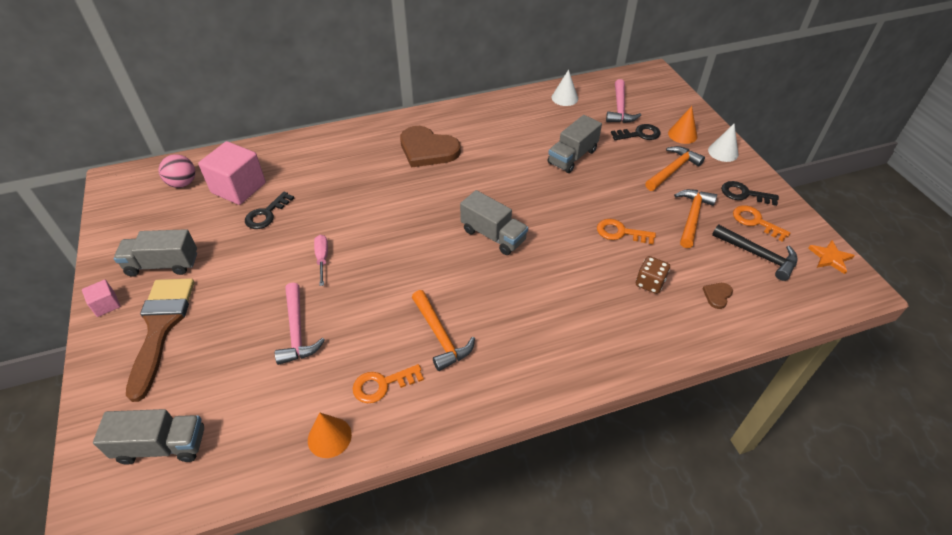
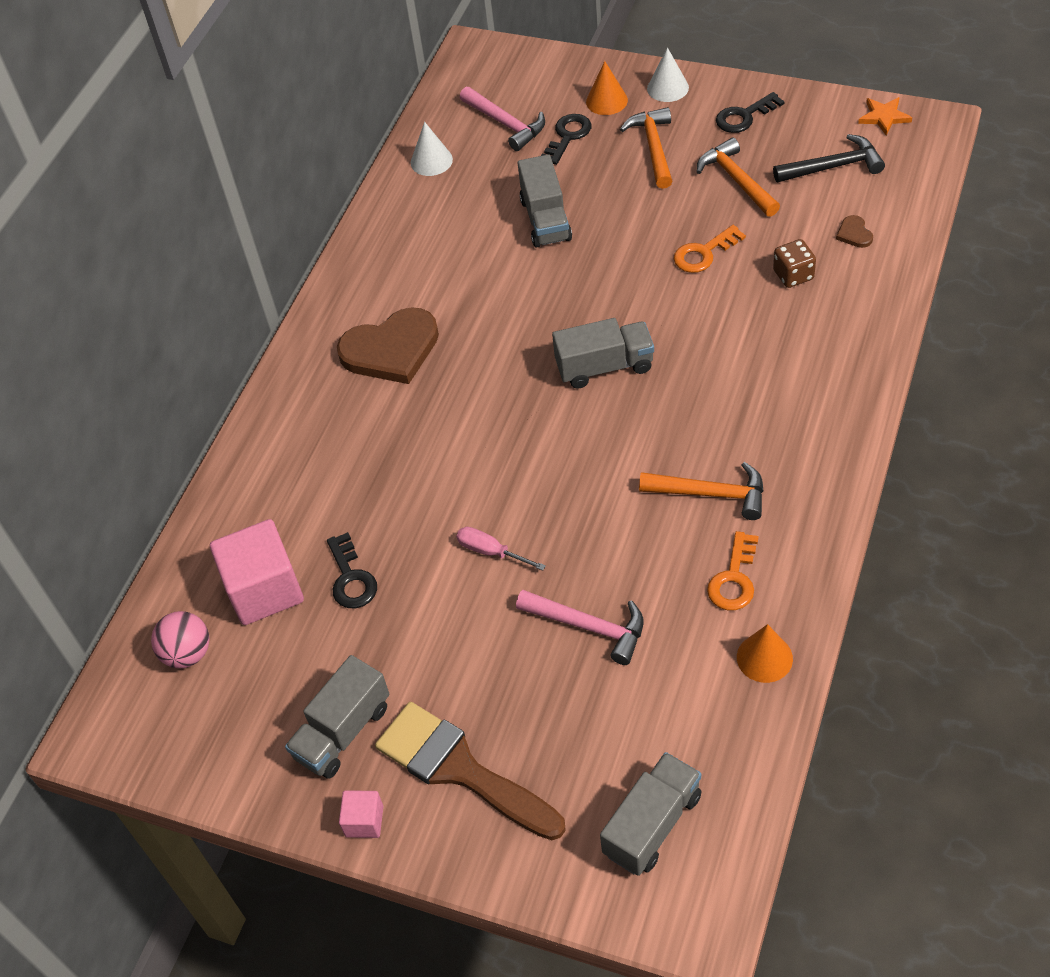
camera: 45 degrees left, 5 degrees up
(755, 221) = (789, 136): orange key -> none

